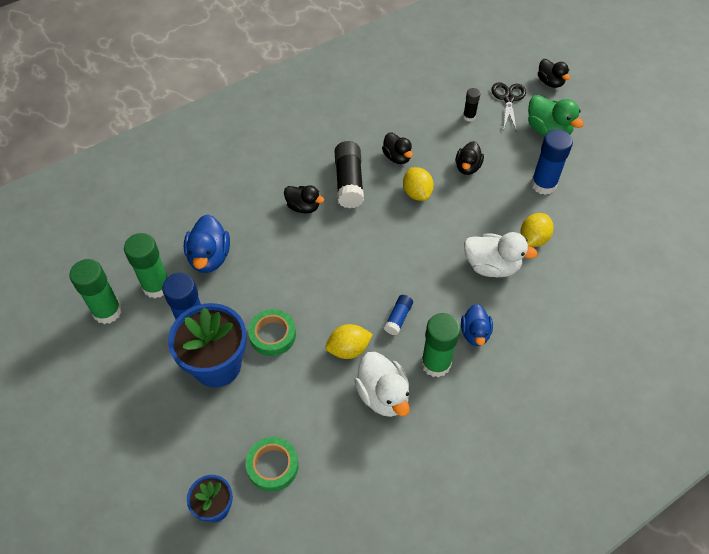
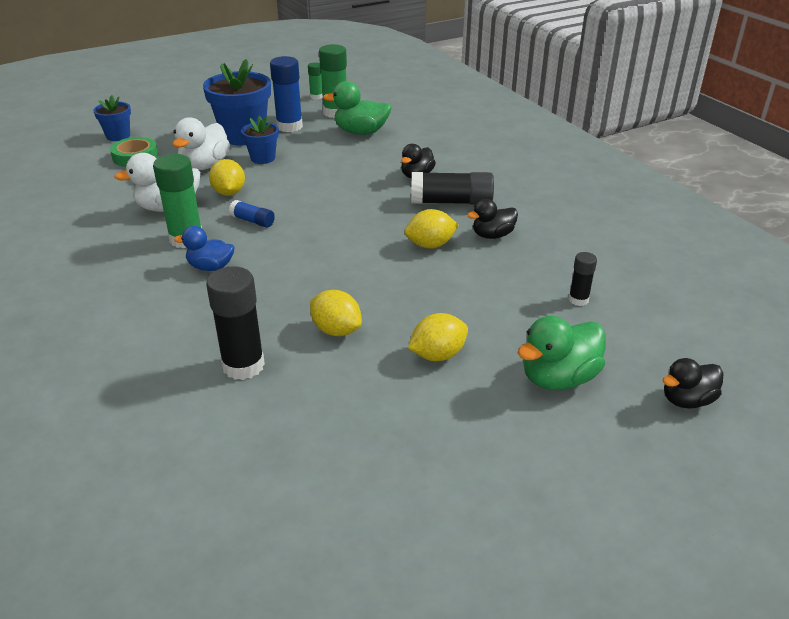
camera: 95 degrees right, 20 degrees down
(107, 311) = (316, 97): green glue stick -> green glue stick, size x0.53
(209, 257) = (361, 132): blue duck -> green duck
(272, 335) = (263, 158): green tape -> blue flower pot
(467, 167) = (474, 288): black duck -> none
(491, 266) = (301, 289): white duck -> white duck (205, 166)
(508, 99) = (629, 344): black scissors -> none
(543, 184) = (437, 355): blue glue stick -> yellow lemon
(584, 285) = (243, 366): none -> black glue stick

